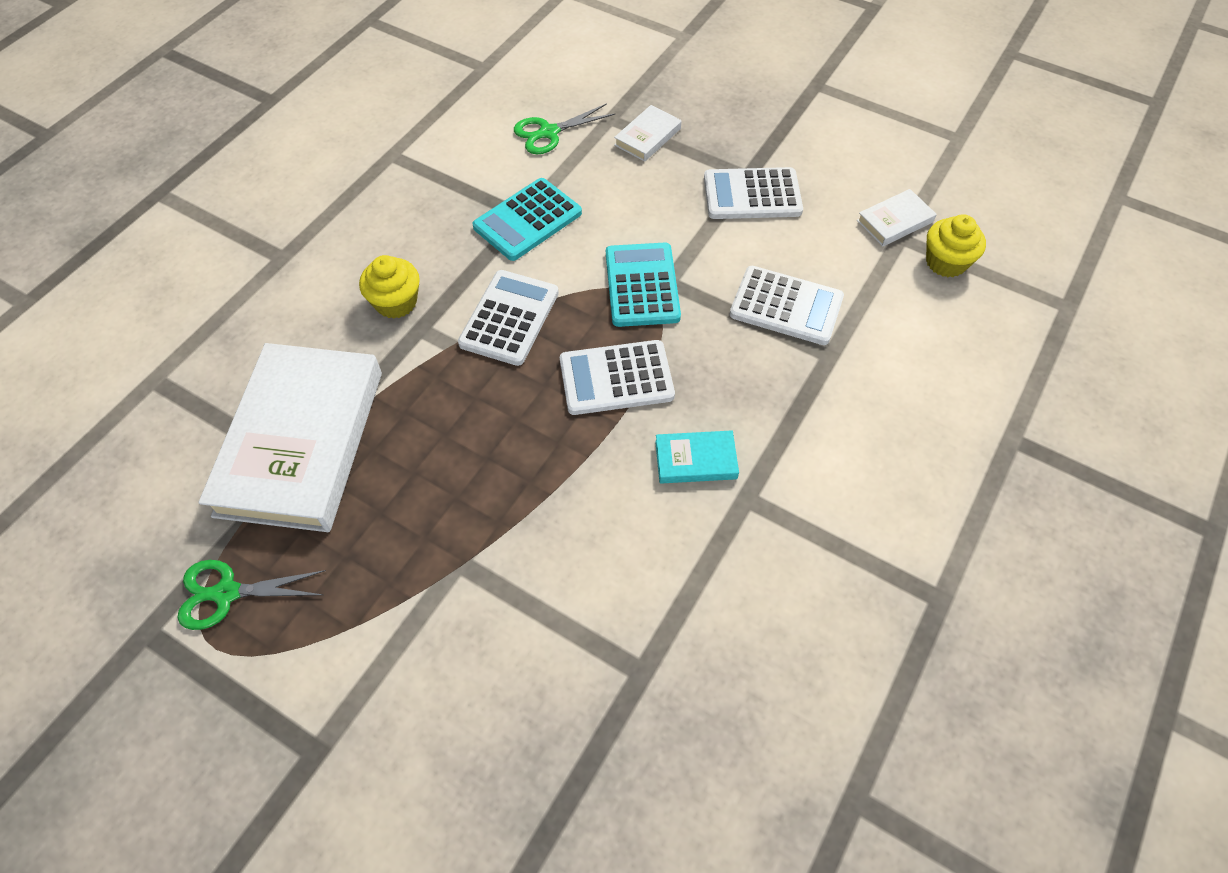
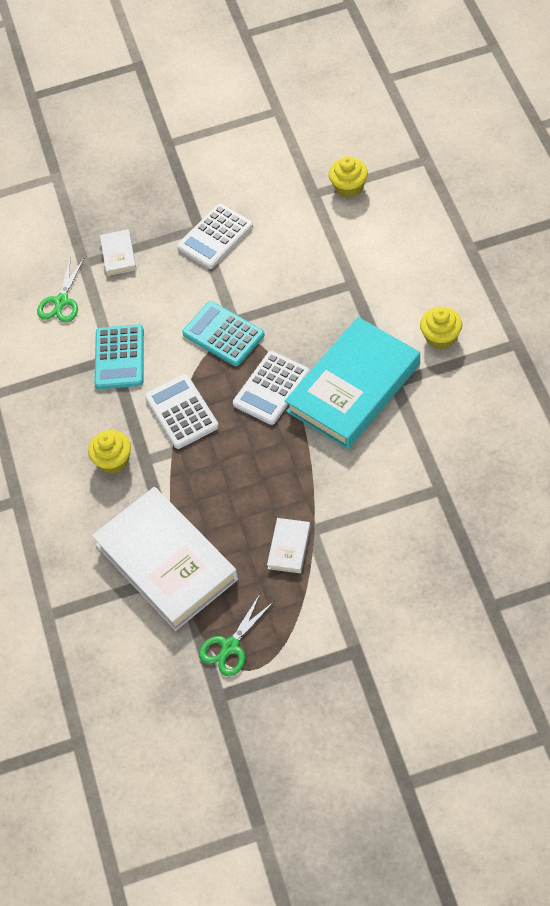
camera: 40 degrees left, 0 degrees up
(696, 460) = (353, 388): turquoise book -> turquoise book, size x2.43
(786, 306) = (304, 279): white calculator -> none
(857, 502) = (441, 337): none -> yellow cupcake
(895, 221) = (301, 187): white book -> white book (289, 547)

